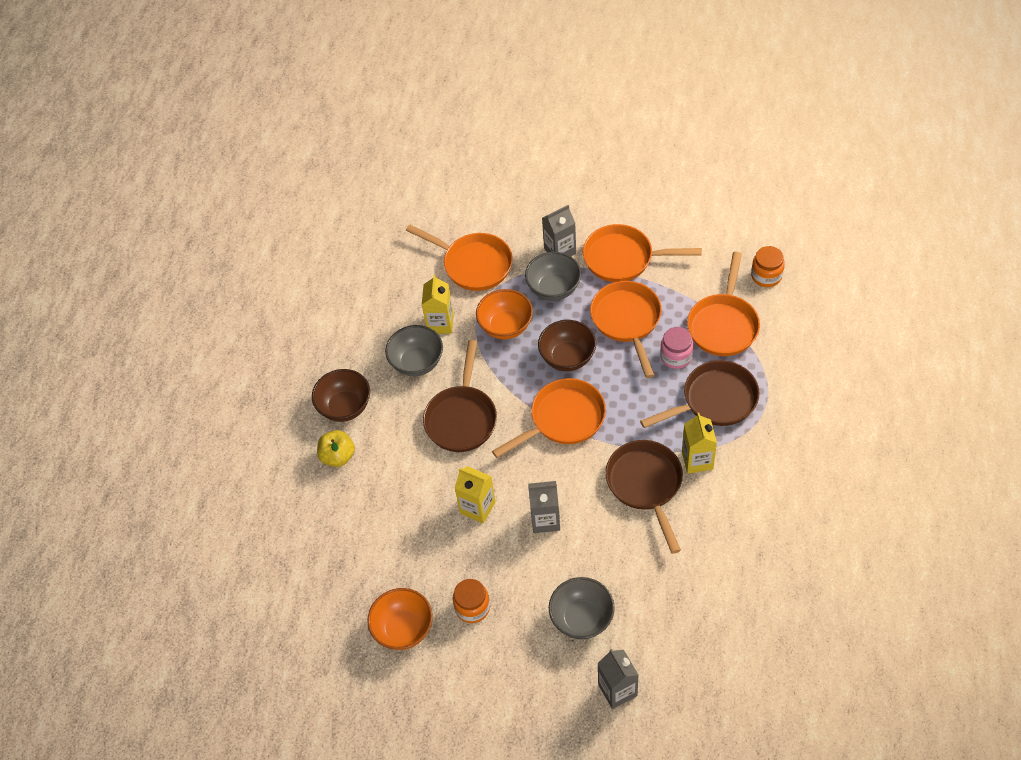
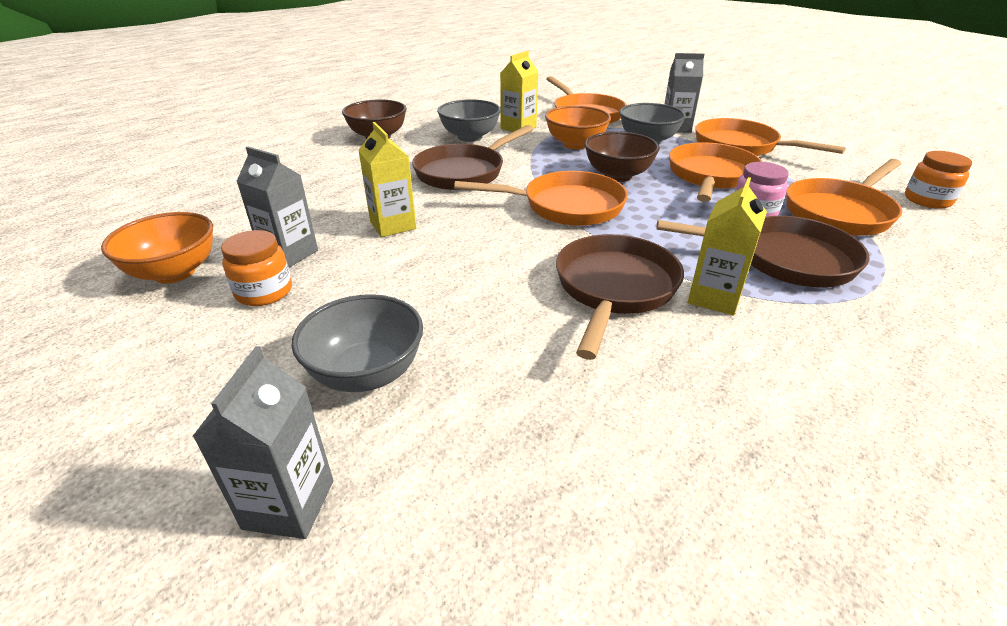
camera: 30 degrees right, 20 degrees down
(338, 456) = (329, 155): yellow apple -> none
(545, 520) = (450, 263): grey carton -> grey carton (289, 254)

